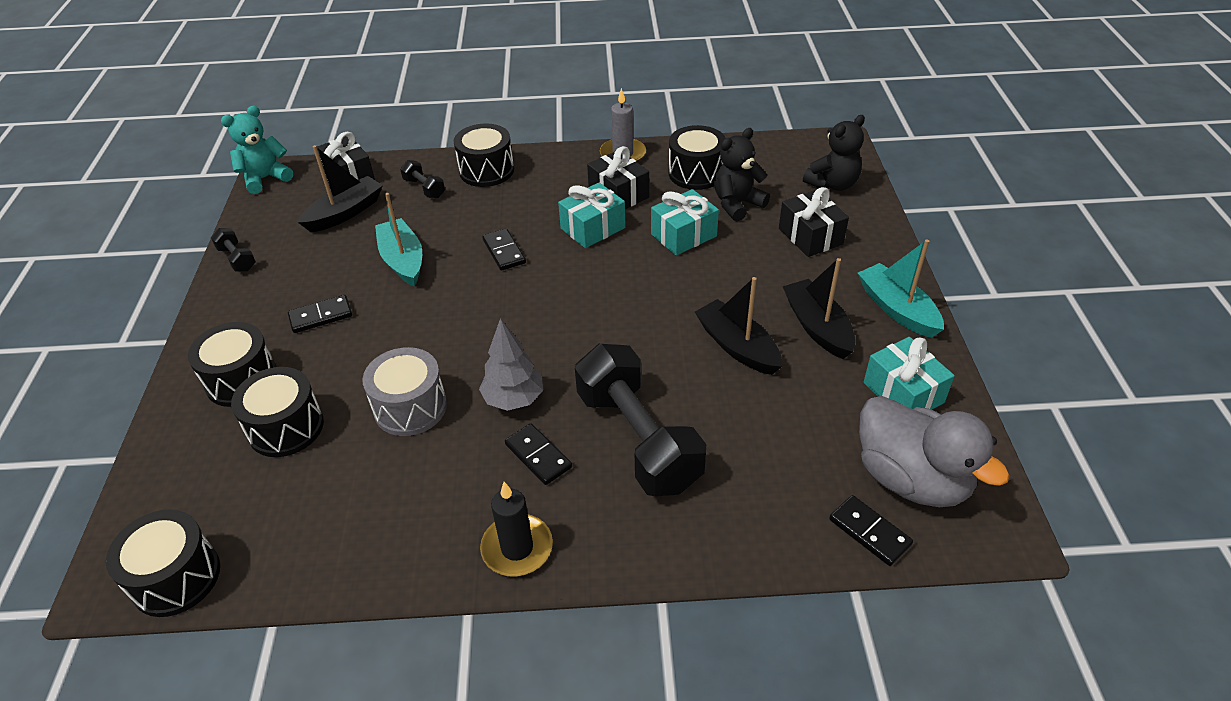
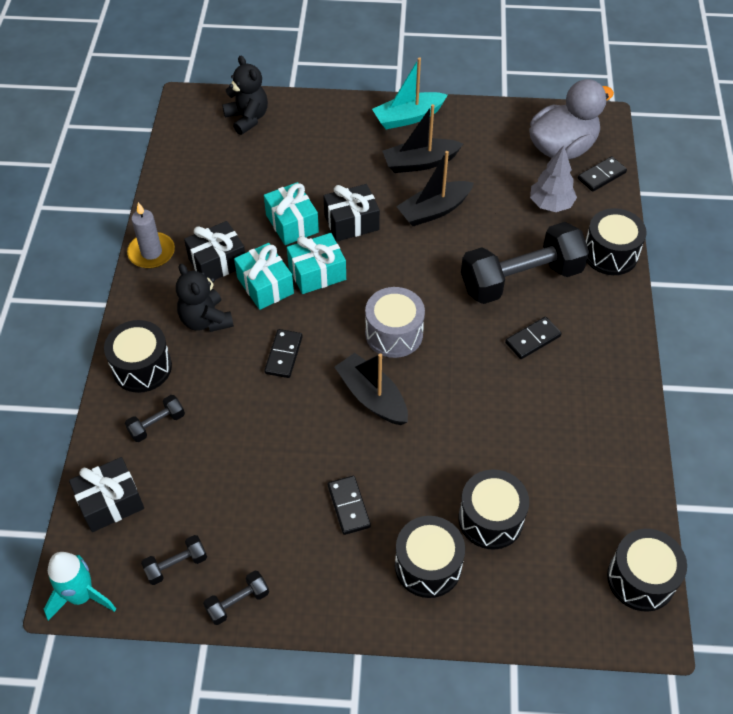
camera: 85 degrees left, 10 degrees up
(265, 178) = (81, 596): turquoise teddy bear -> turquoise rocket
(281, 220) = (176, 565): none -> black dumbbell
(345, 213) = (181, 499): black boat -> black boat (372, 397)
(403, 260) = (278, 439): turquoise boat -> none
(410, 407) = (476, 425): grey drum -> grey drum (394, 333)
(504, 251) = (283, 355): black domino -> black domino turned 60 degrees counterclockwise
(514, 399) = (474, 353): grey tree -> grey tree (550, 204)
(517, 548) = (613, 355): black candle -> none
(696, 173) = (202, 203): black drum -> black drum (610, 254)
(737, 204) = (258, 182): black teddy bear -> black teddy bear (206, 320)
(810, 236) = (313, 146): black gift -> black gift (351, 222)
(903, 392) = (489, 134): turquoise gift -> turquoise gift (317, 273)

